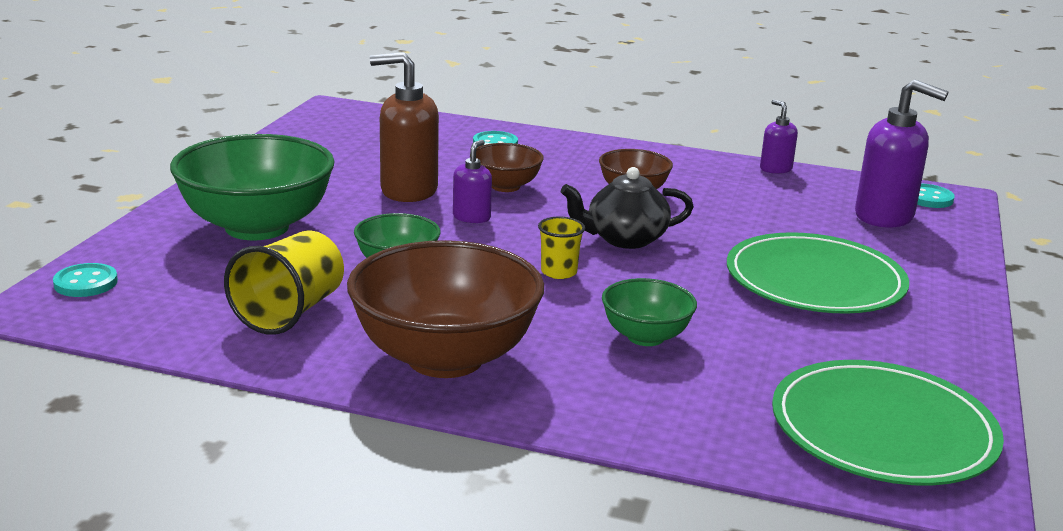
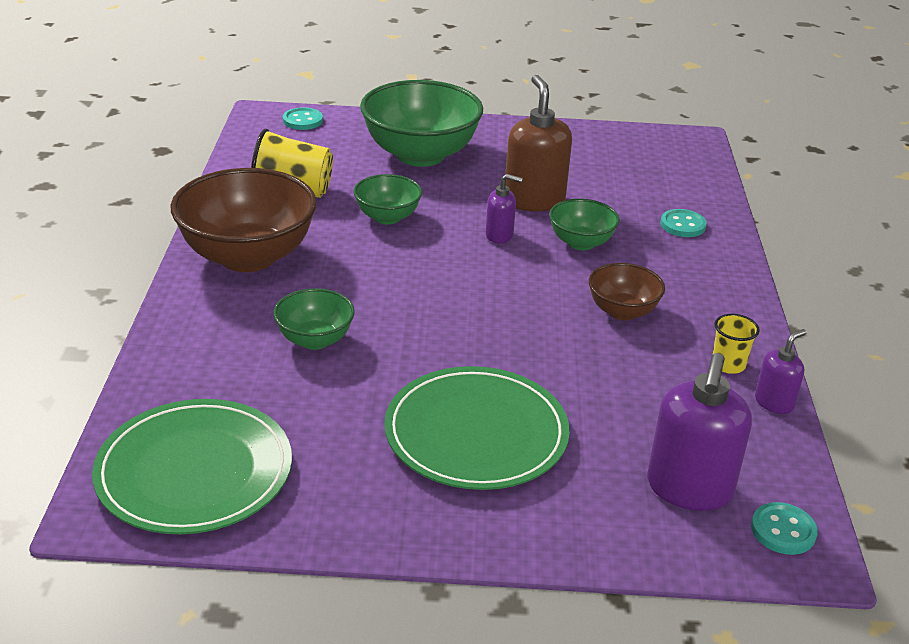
camera: 75 degrees right, 10 degrees up
(505, 186) = (581, 243): brown bowl -> green bowl
(559, 272) = (414, 288): yellow cup -> yellow cup (728, 364)
(625, 239) = (504, 315): black teapot -> none

